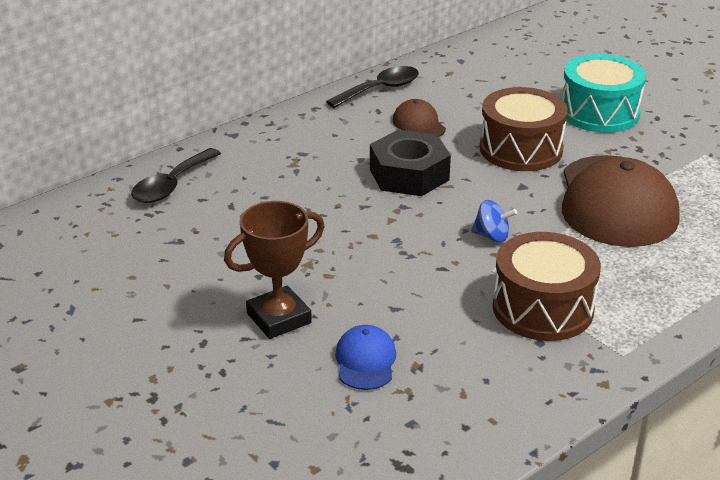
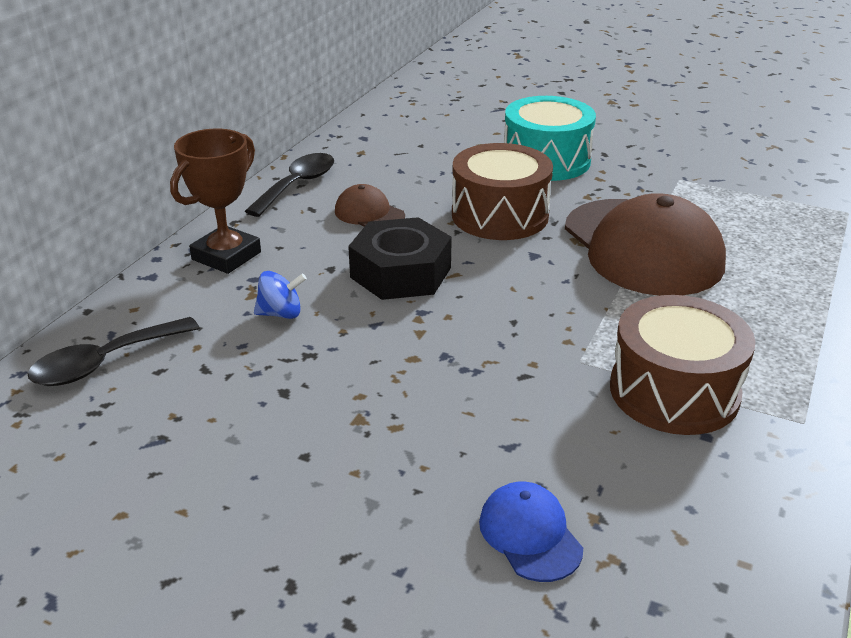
camera: 25 degrees left, 0 degrees up
(171, 185) = (104, 362): black spoon -> black spoon turned 45 degrees clockwise
(279, 318) = (373, 510): brown trophy -> brown trophy (226, 256)
(492, 236) = (548, 320): blue spinning top -> blue spinning top (281, 313)

